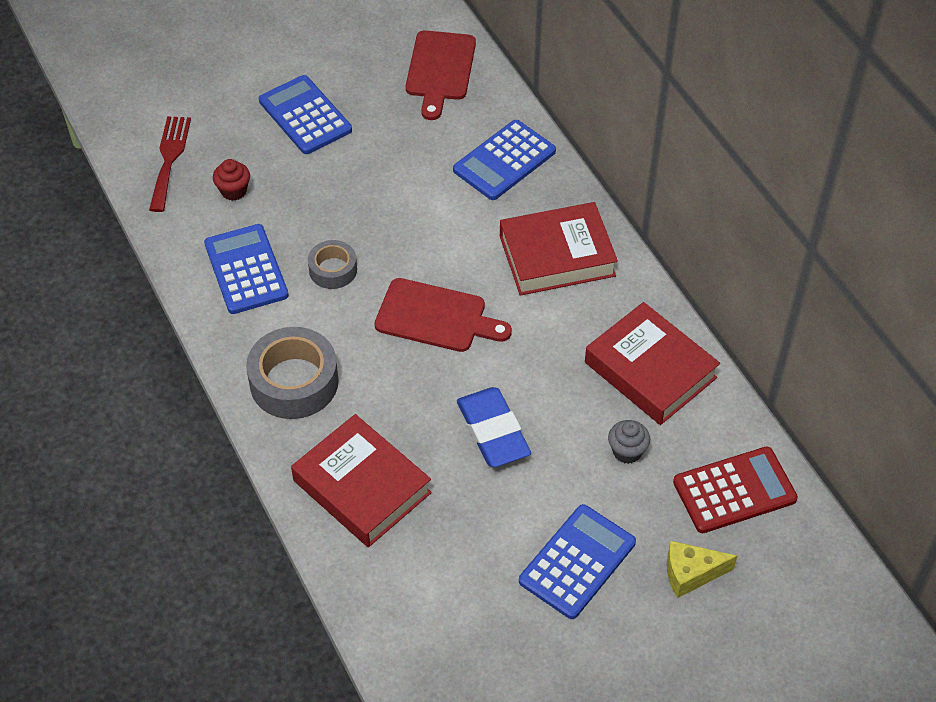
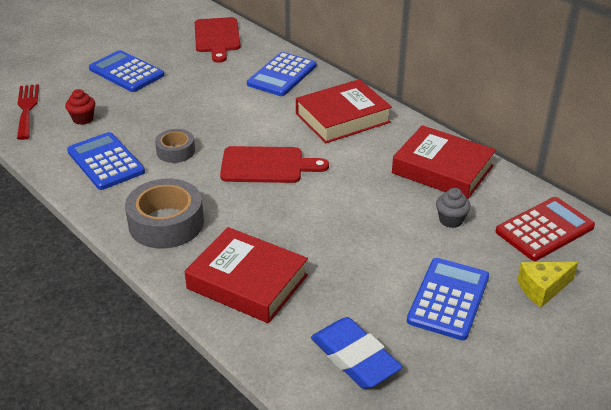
camera: 15 degrees left, 15 degrees down
(493, 431) = (340, 226): blue eraser -> blue eraser (354, 358)

